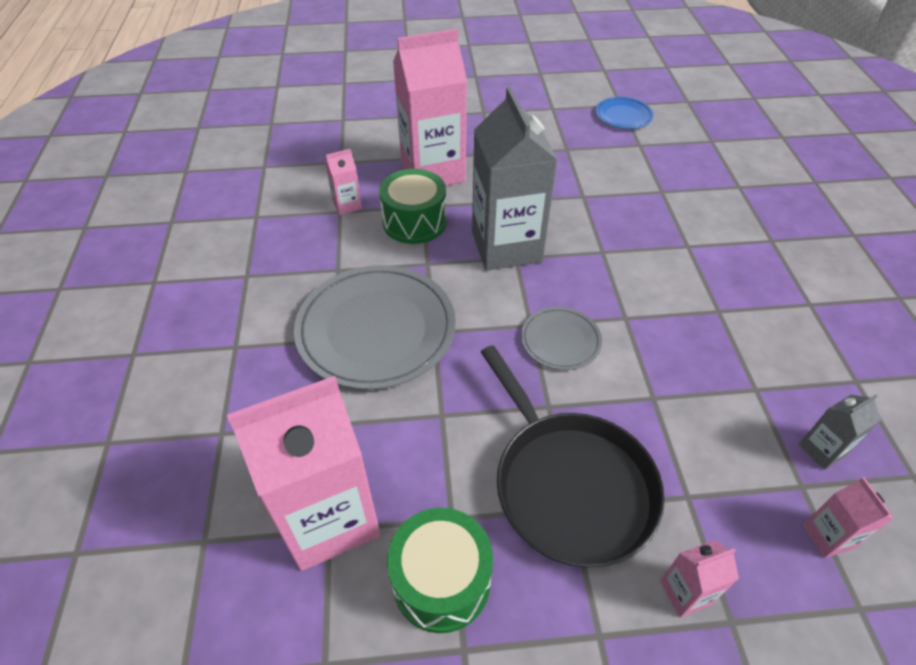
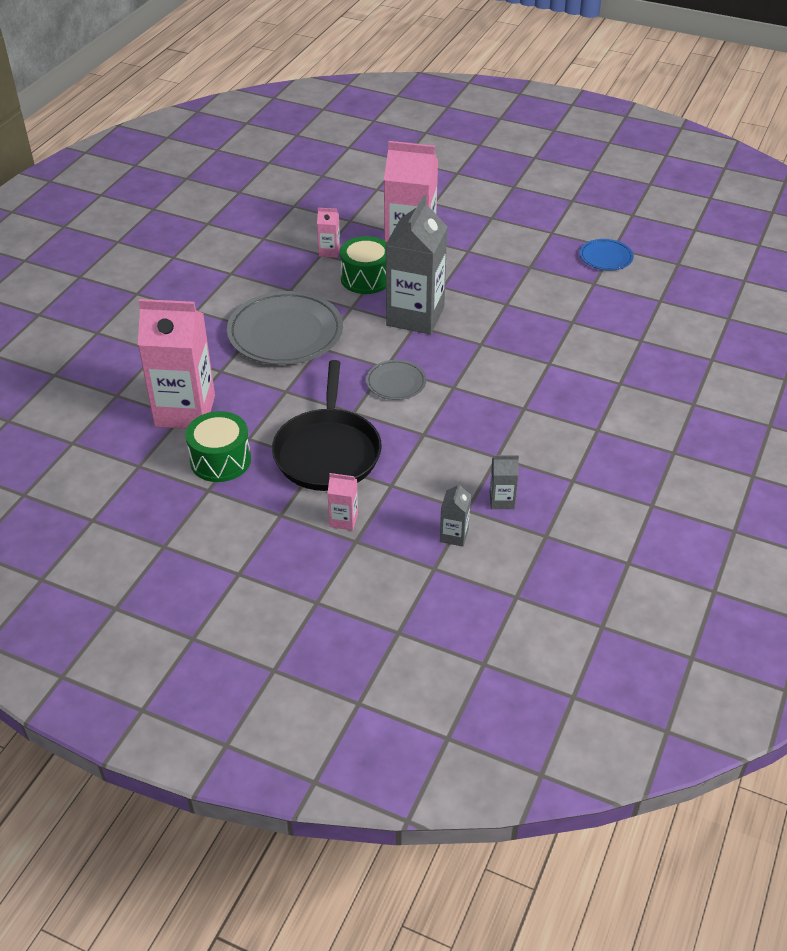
camera: 30 degrees right, 5 degrees down
(828, 536) = (454, 535): pink carton -> grey carton

